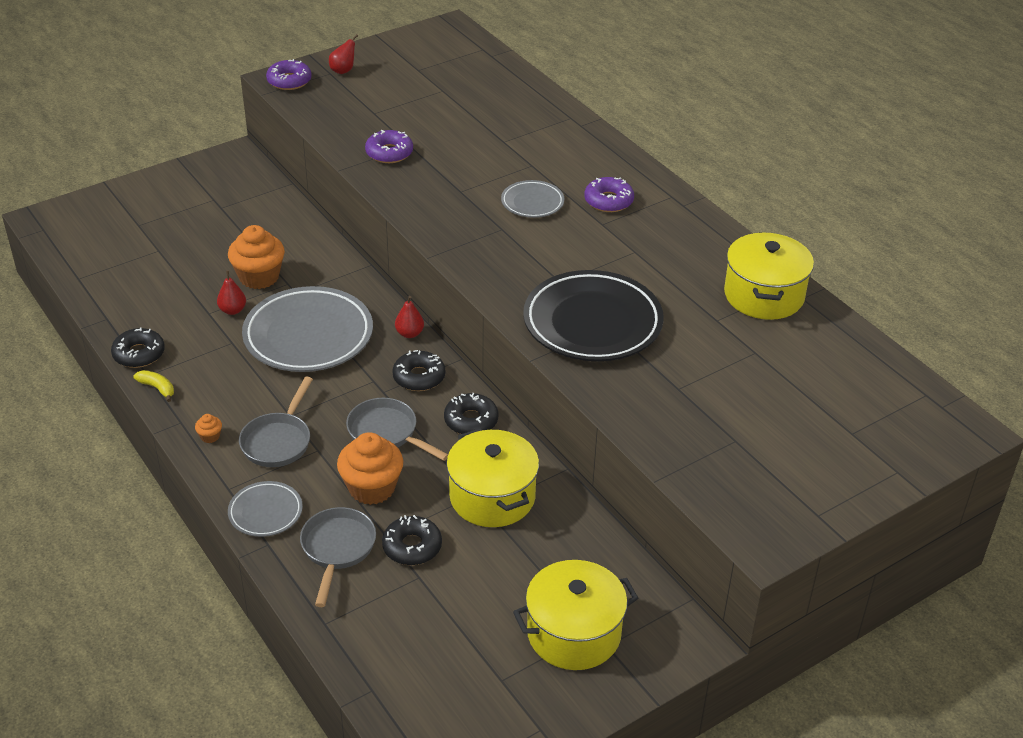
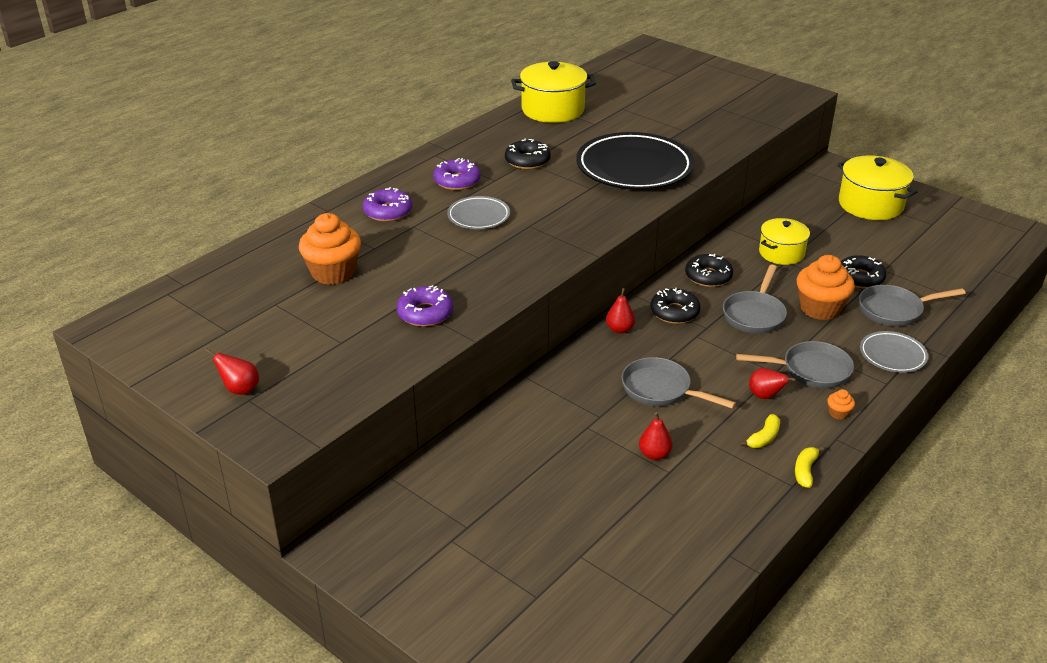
camera: 105 degrees left, 5 degrees down
(139, 354) = (767, 504): black donut -> black donut (527, 161)
(210, 377) = (763, 438): none -> yellow banana
(259, 277) = (587, 451): orange cupcake -> orange cupcake (333, 272)
(261, 397) = (765, 396): none -> red pear
(289, 81) = (277, 430): purple donut -> purple donut (388, 212)
(308, 336) = (661, 390): grey plate -> grey pan
(492, 497) = (781, 253): yellow pot -> yellow pot, size x0.66

